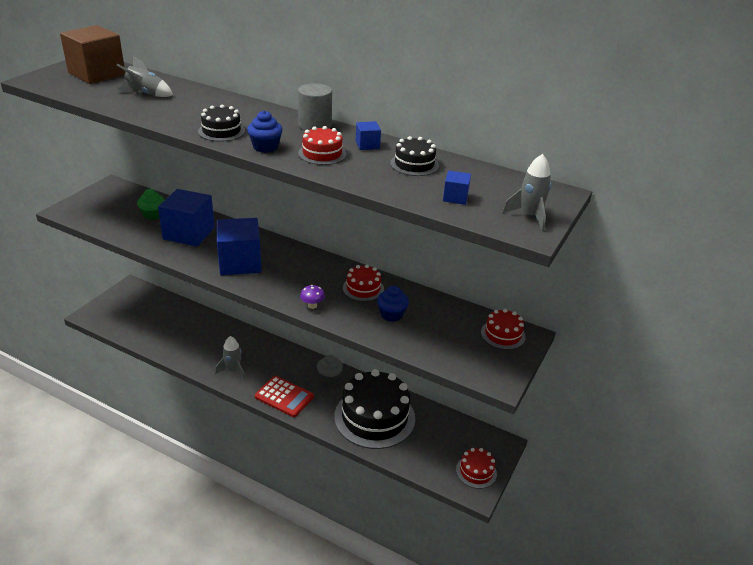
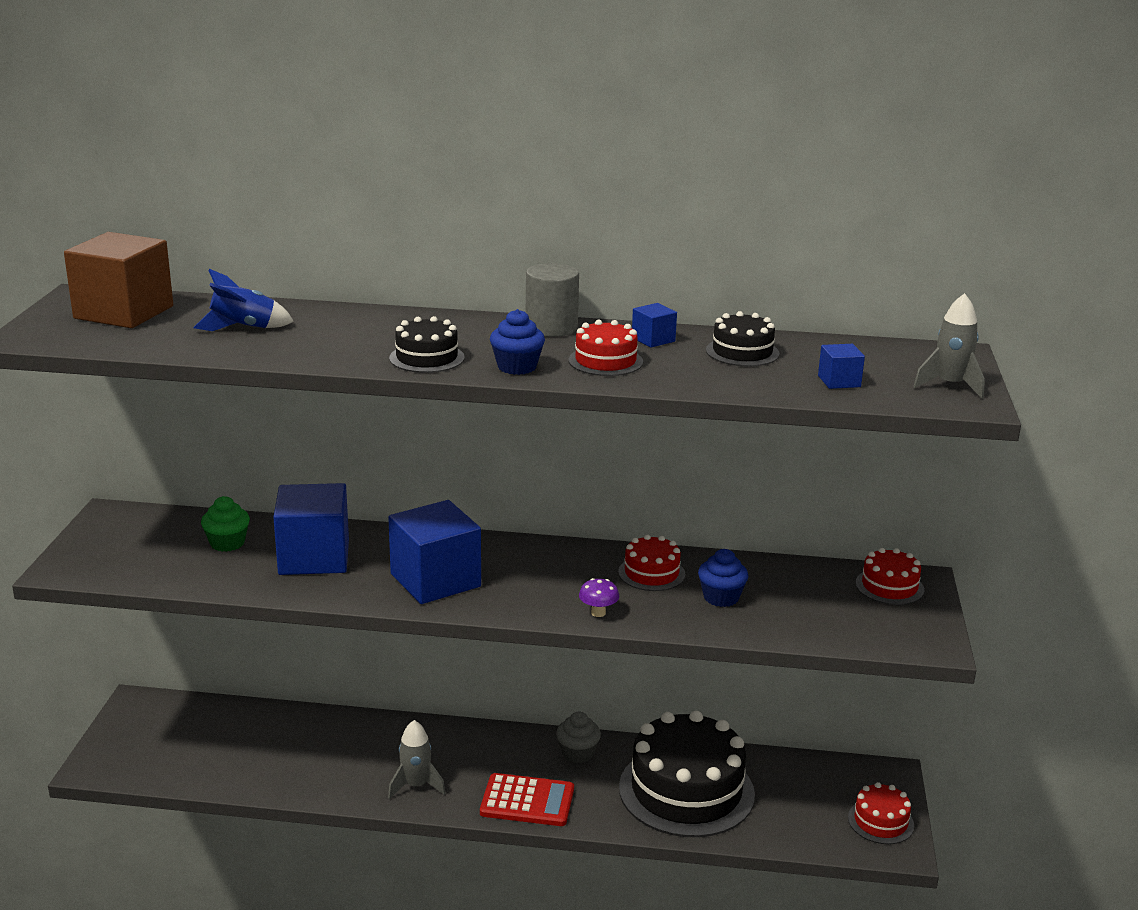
camera: 20 degrees left, 10 degrees down
(145, 94) = (243, 328): grey rocket -> blue rocket

